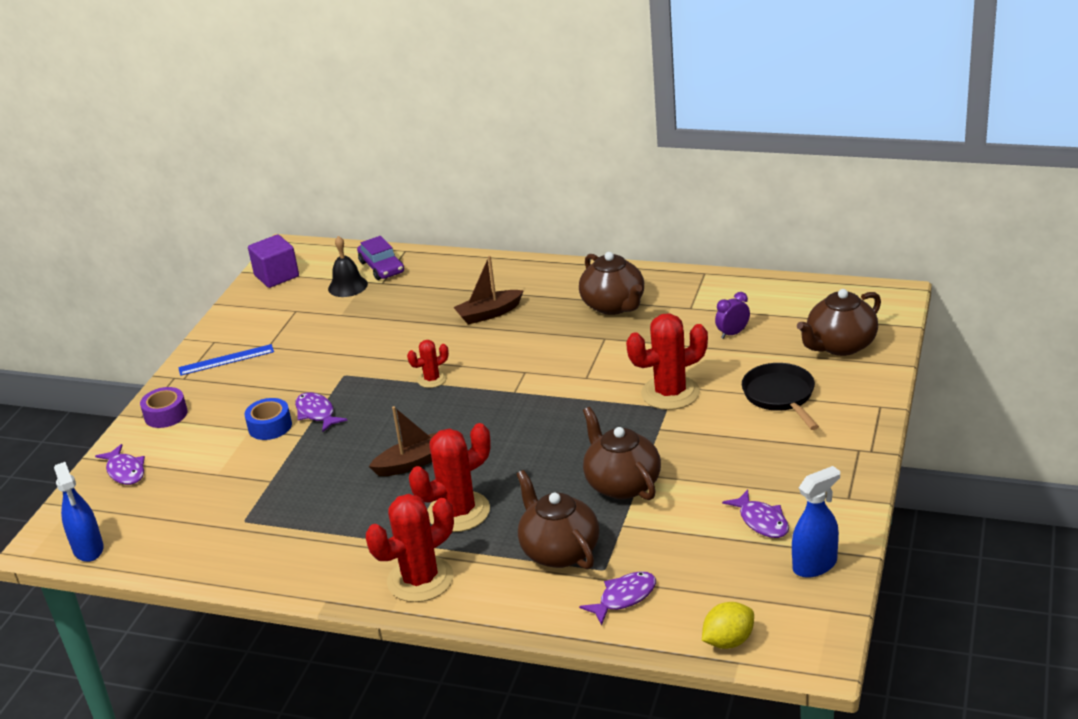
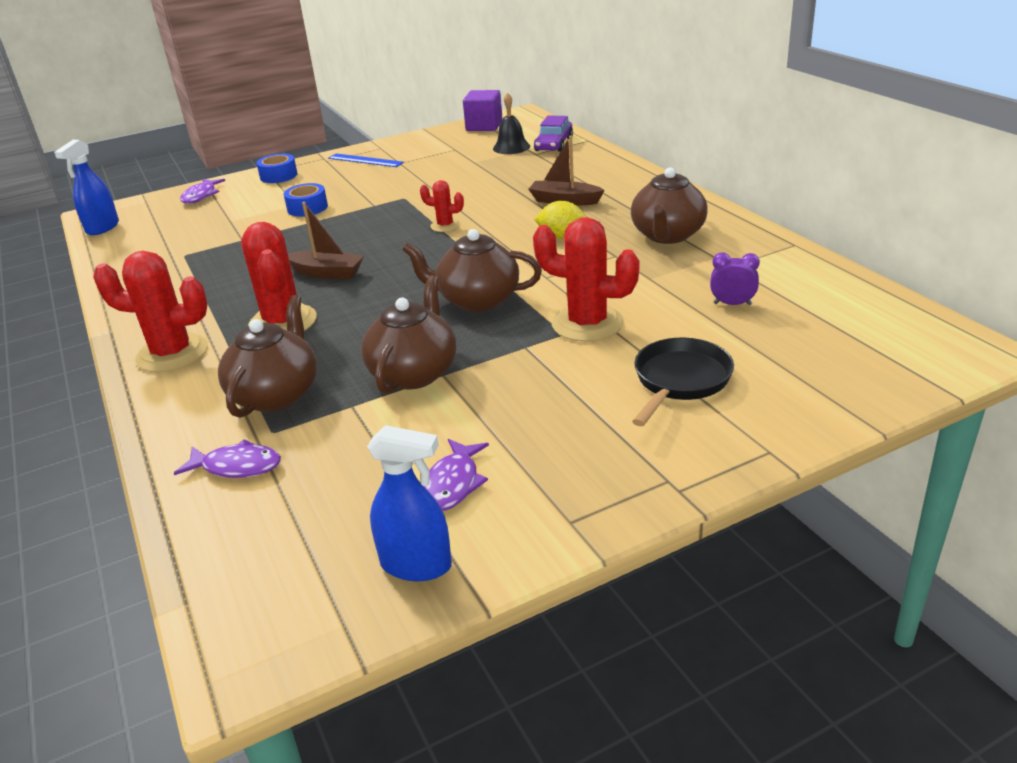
camera: 45 degrees right, 0 degrees up
(166, 415) = (278, 176): purple tape -> blue tape
(317, 413) = (344, 213): purple fish -> none
(458, 512) = (283, 322): red cactus -> red cactus turned 60 degrees clockwise
(728, 641) = (218, 574): yellow lemon -> yellow lemon (562, 237)
(840, 345) = (826, 368): brown teapot -> brown teapot (477, 300)

